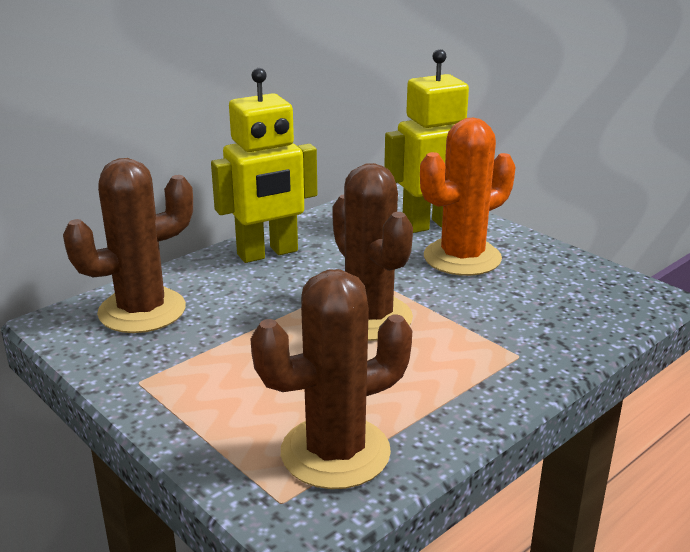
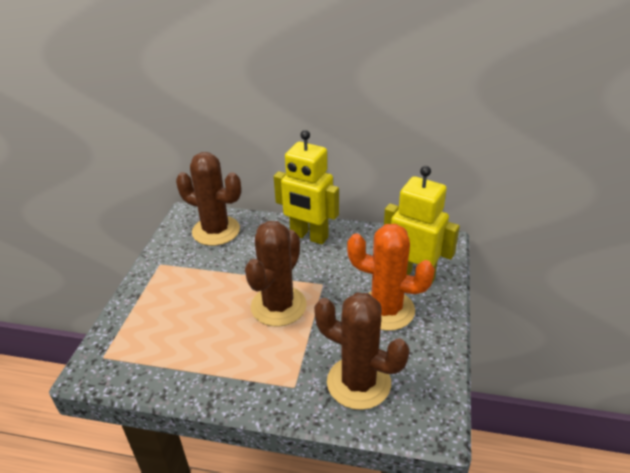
camera: 55 degrees right, 10 degrees up
(335, 452) = (149, 356): brown cactus -> brown cactus (358, 383)

